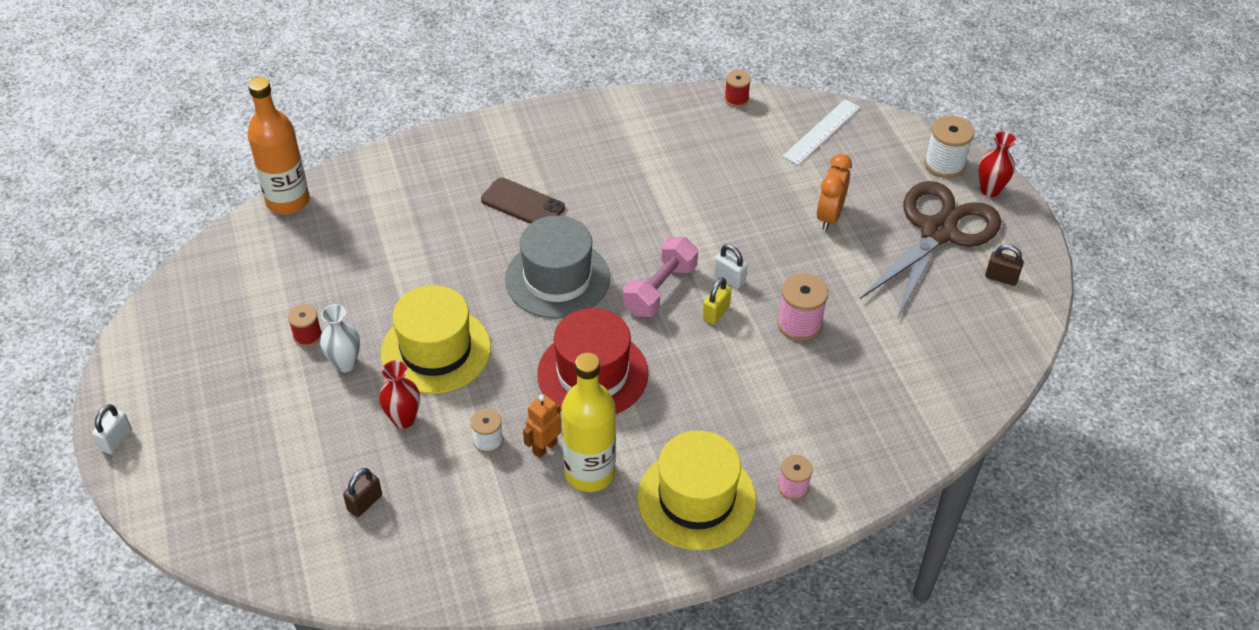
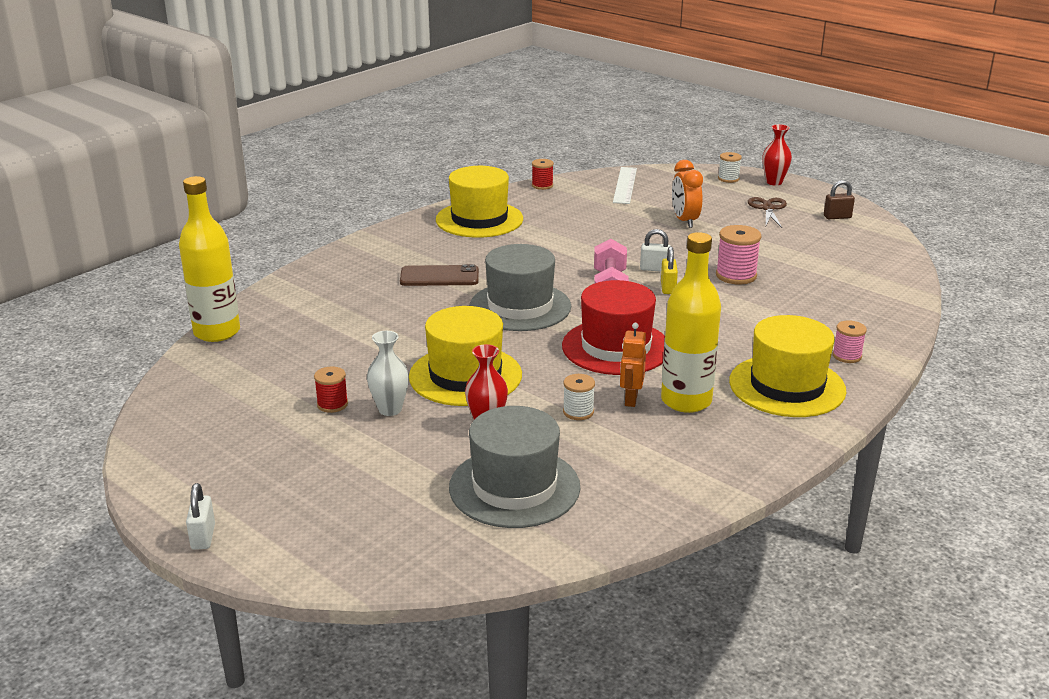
camera: 30 degrees left, 20 degrees down
(288, 201) = (217, 332): orange bottle -> yellow bottle
(365, 503) = (514, 487): brown padlock -> grey hat
(629, 131) = (479, 219): none -> yellow hat
(938, 232) = (767, 208): brown scissors -> brown scissors, size x0.46
(944, 164) = (728, 179): white spool -> white spool, size x0.62

